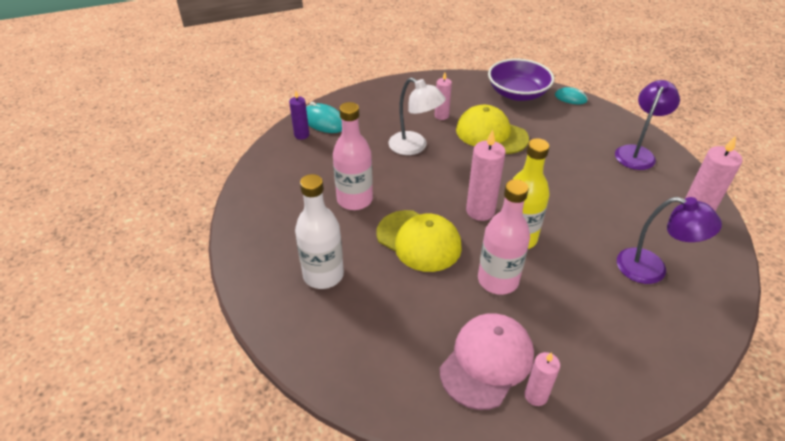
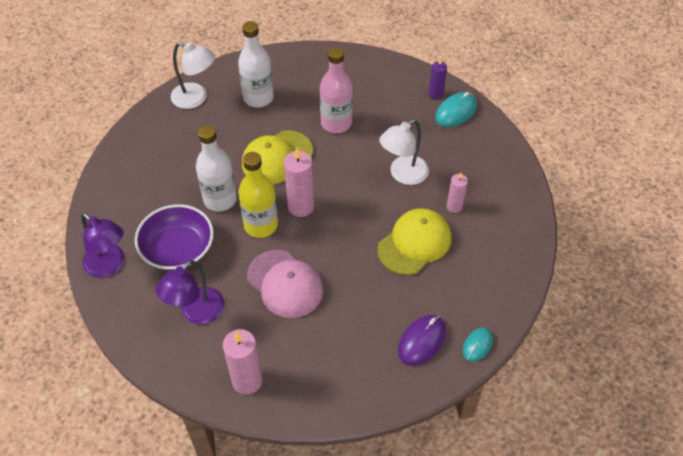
camera: 100 degrees right, 10 degrees up
(332, 345) = (196, 98): none -> white lamp
(487, 361) = (153, 176): pink cap -> pink cap (285, 284)
(498, 280) = (220, 199): pink bottle -> white bottle
(517, 93) = (492, 290): purple bowl -> purple bowl (178, 249)
(536, 395) = (118, 195): pink candle -> none
(584, 123) = (422, 341): none -> purple mouse
(637, 153) = (357, 374): purple lamp -> purple lamp (109, 266)

